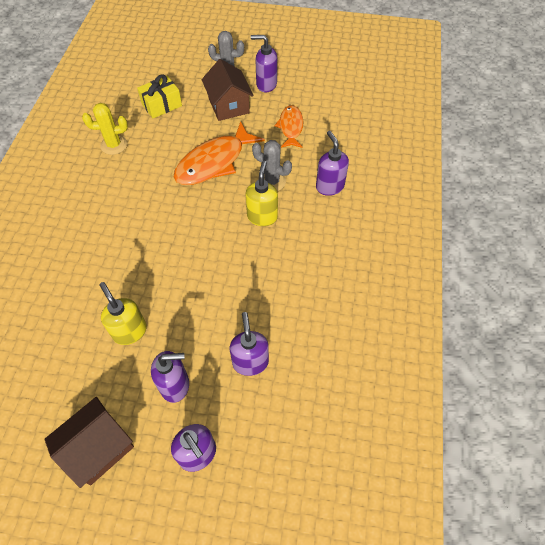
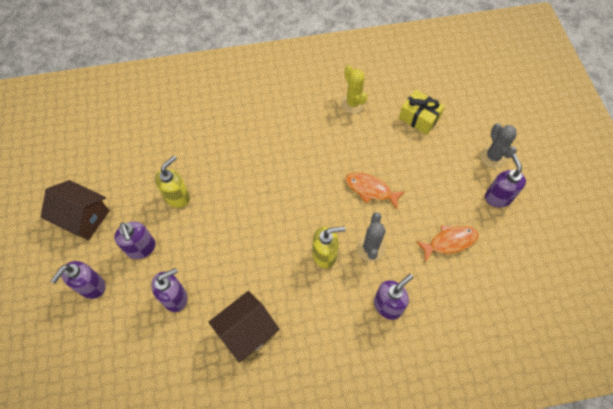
camera: 70 degrees right, 5 degrees up
(214, 162) = (370, 189): orange fish -> orange fish, size x0.60
(228, 105) = (449, 174): brown house -> brown house (246, 331)

